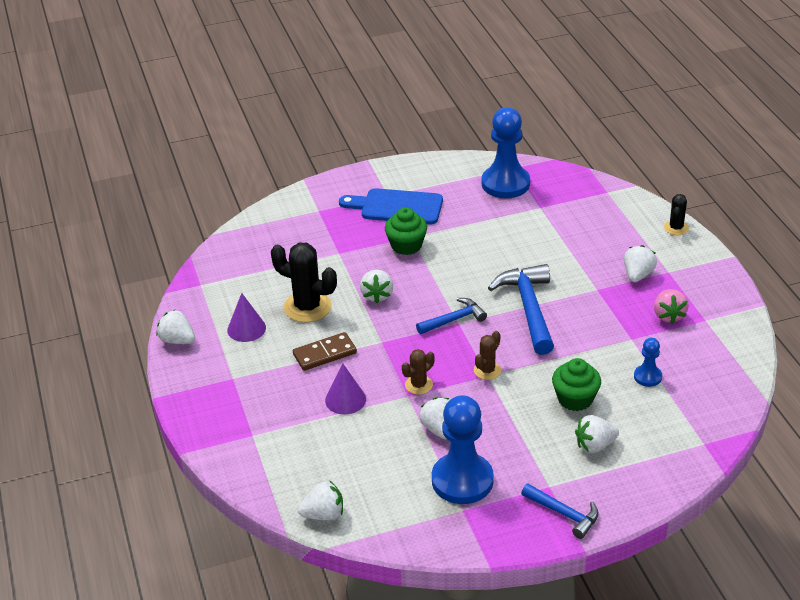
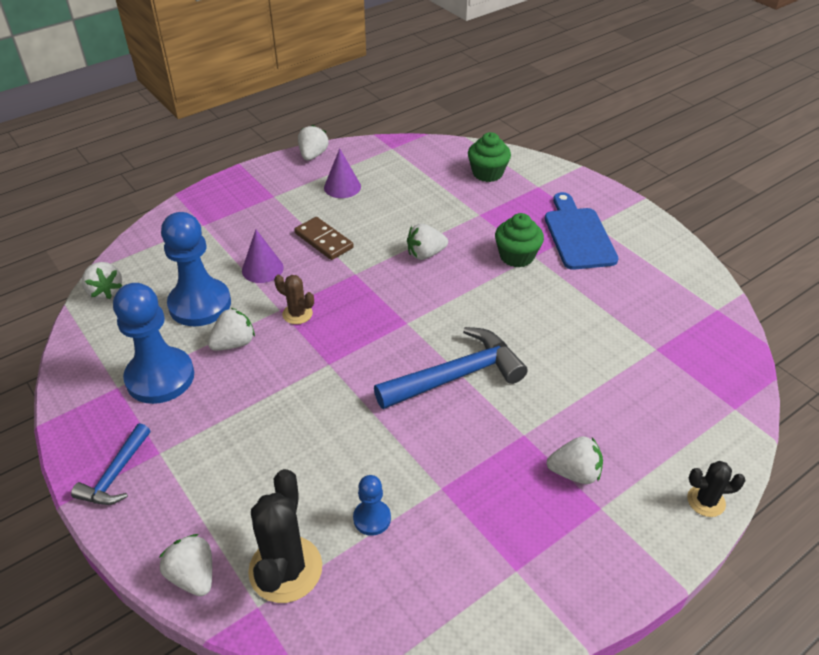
camera: 70 degrees right, 5 degrees up
(307, 307) = (387, 214): black cactus -> black cactus (285, 569)
(454, 320) = (410, 318): blue hammer -> none
(487, 370) = (336, 362): brown cactus -> none
(505, 184) = (680, 309): blue pawn -> blue pawn (200, 304)
(575, 399) = (309, 449): green cupcake -> green cupcake (487, 173)
(595, 445) = (232, 484): white strawberry -> white strawberry (193, 576)
(668, 315) = (505, 522): pink strawberry -> none

